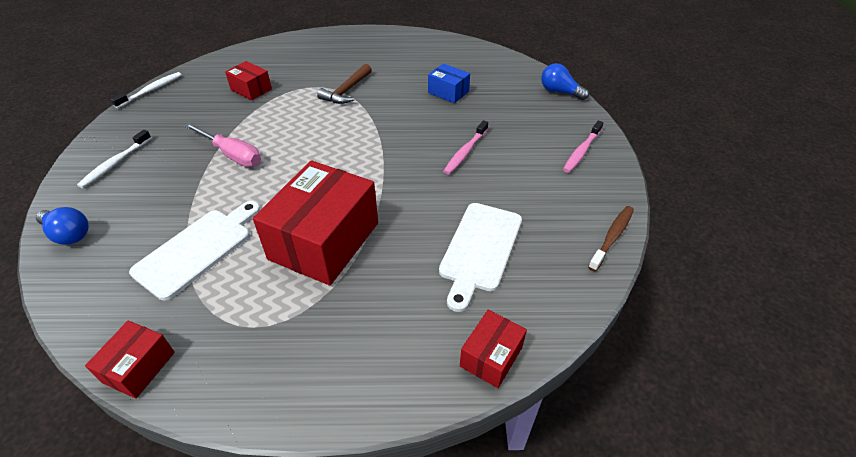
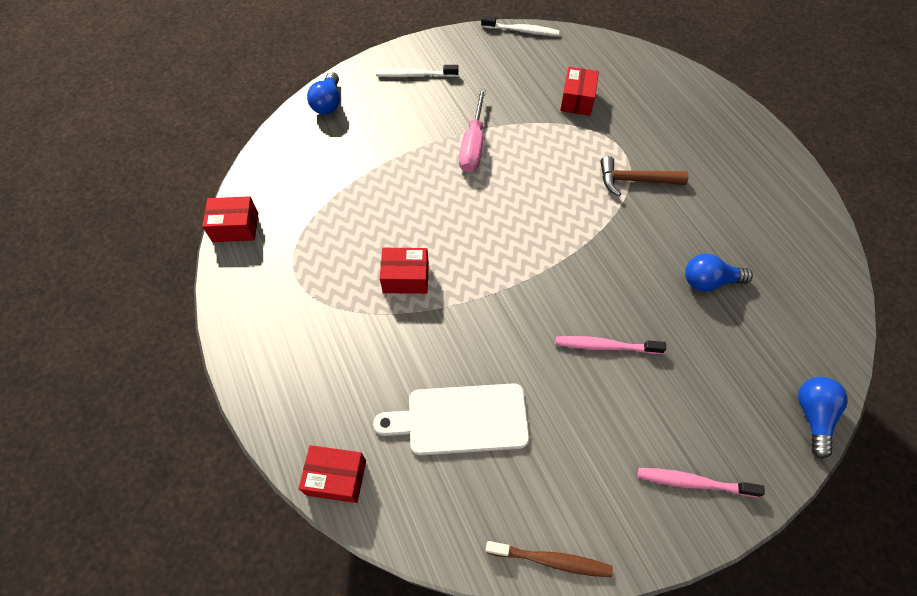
camera: 65 degrees right, 15 degrees up
(198, 249) = (352, 192): white cutting board -> none
(324, 241) = (406, 278): red box -> red box, size x0.49
(448, 92) = (709, 281): blue box -> blue light bulb

